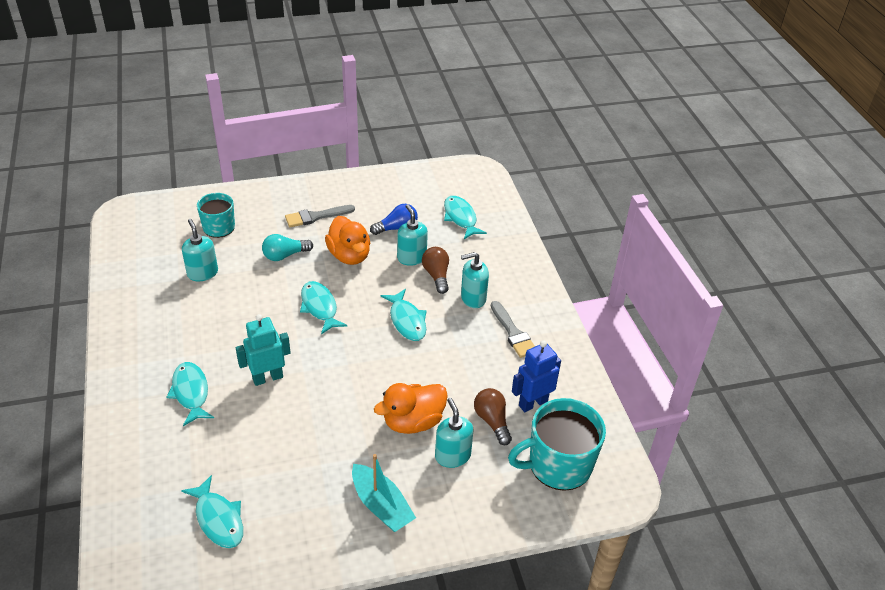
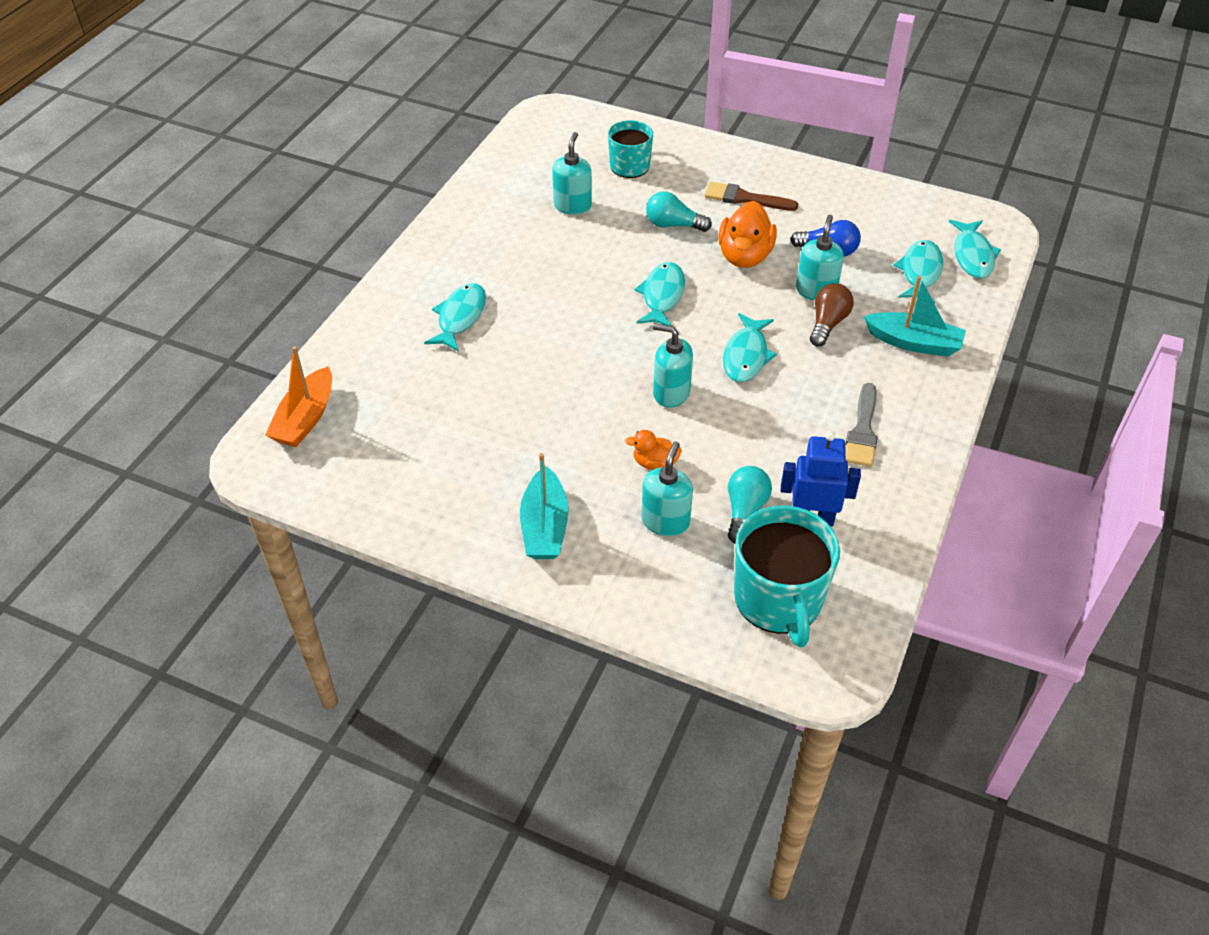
camera: 40 degrees right, 5 degrees up
(137, 532) = (305, 418): none -> orange boat
(218, 519) = (382, 448): turquoise fish -> turquoise fish (972, 256)
(267, 378) = (545, 340): turquoise robot -> none
(316, 217) = (745, 198): grey brush -> brown brush
(413, 422) = (654, 463): orange duck -> orange duck, size x0.54
(473, 298) = (849, 369): turquoise soap dispenser -> turquoise soap dispenser (671, 393)
(492, 421) = (744, 511): brown light bulb -> turquoise light bulb
(494, 263) = (914, 343): none -> turquoise boat
(558, 465) = (779, 600): turquoise mug -> turquoise mug turned 120 degrees counterclockwise

